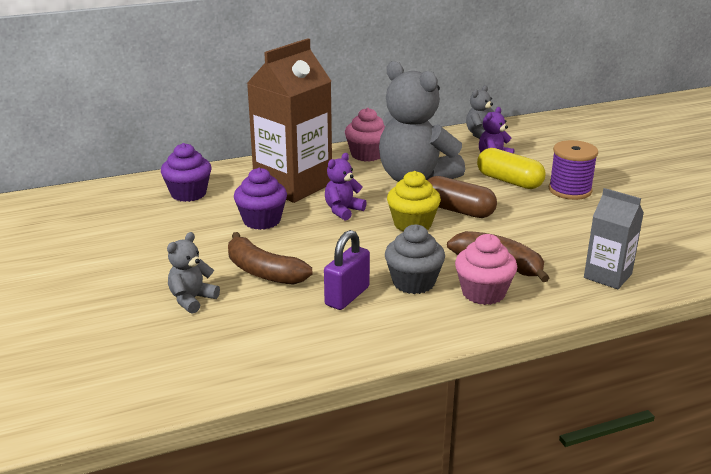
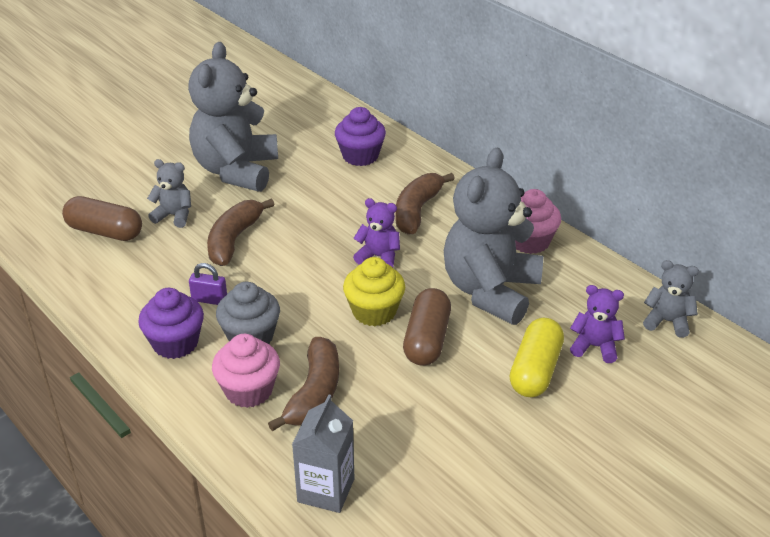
camera: 70 degrees right, 10 degrees up
(146, 255) = (236, 170): none -> grey teddy bear
(181, 346) = (105, 232): none -> brown capsule
(262, 220) = (329, 212): purple cupcake -> purple cupcake (175, 343)
(293, 185) = (417, 210): brown carton -> brown banana
(347, 296) = (209, 300): purple padlock -> purple padlock, size x0.65
(570, 190) = (544, 432): purple spool -> none

